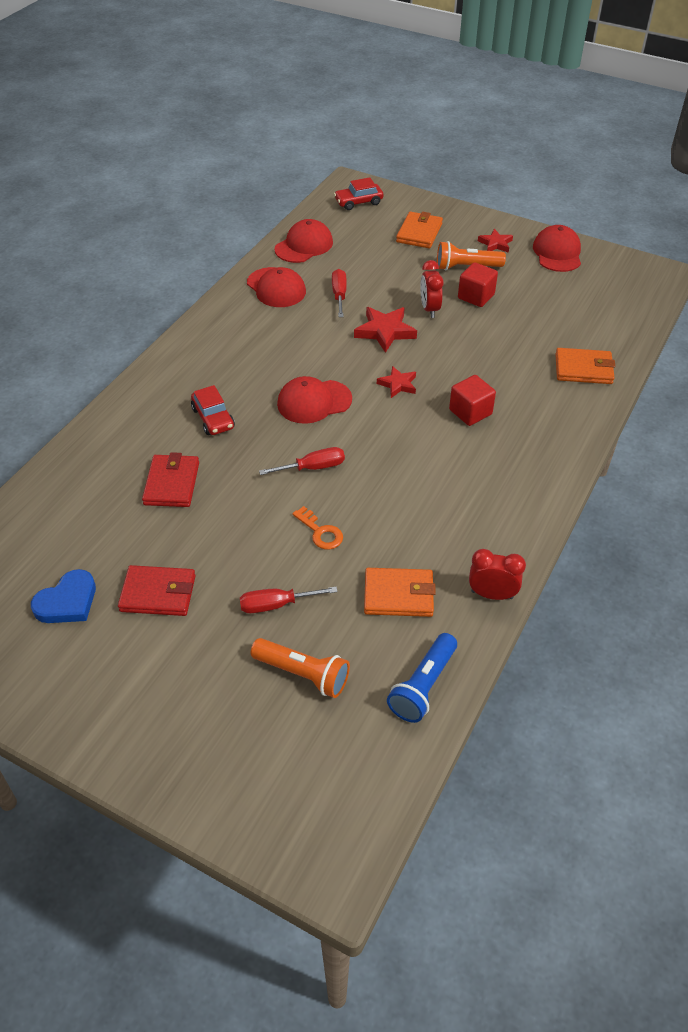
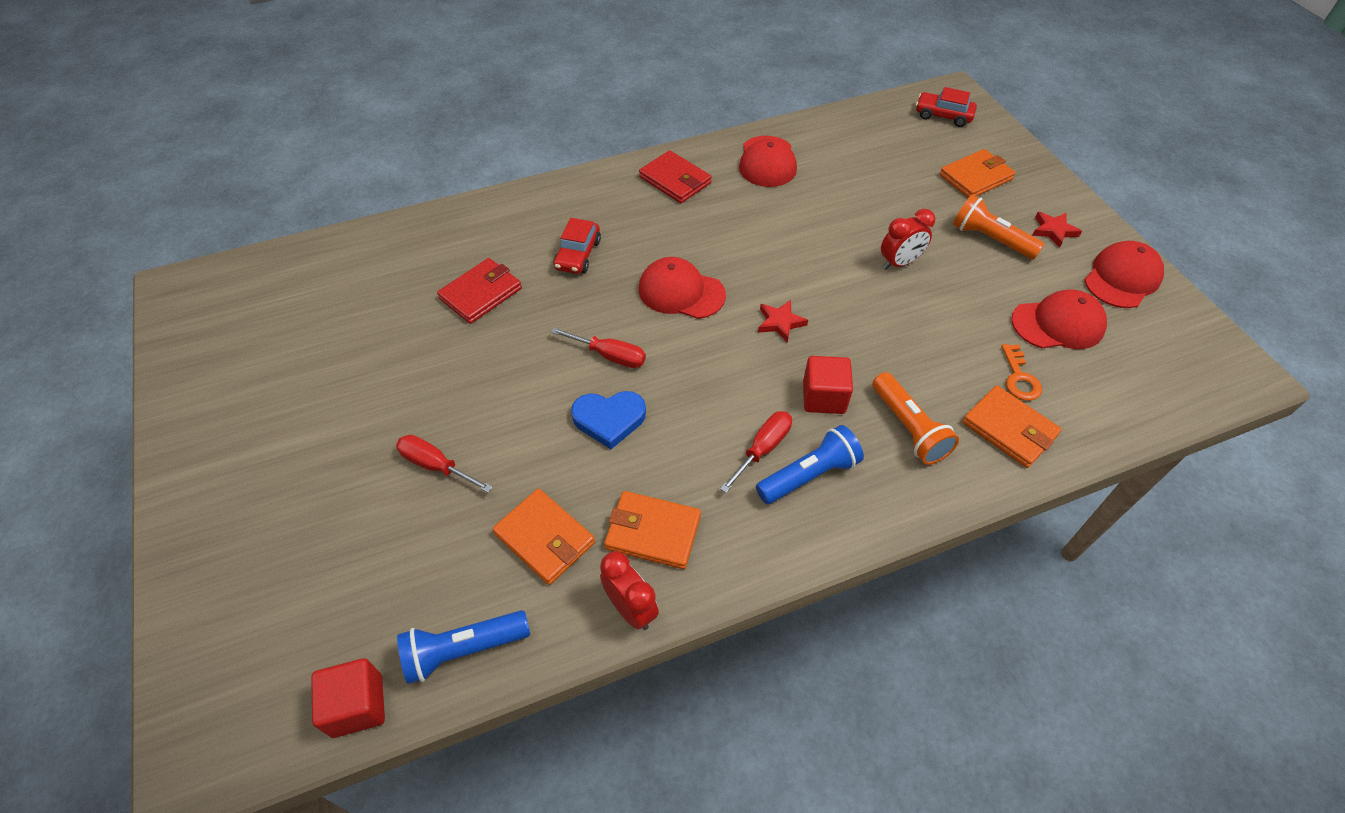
camera: 40 degrees right, 5 degrees up
(67, 602) = (298, 345): blue heart -> blue heart (609, 419)
(158, 593) = (363, 385): red wallet -> red wallet (675, 180)
(303, 674) = (383, 550): orange flashlight -> orange flashlight (909, 428)
(304, 246) = (839, 134): red cap -> red cap (1058, 324)
(320, 532) = (547, 423): orange key -> orange key (1019, 378)
(339, 295) = (821, 200): red screwdriver -> red screwdriver (763, 449)
(385, 331) = (826, 261): red star -> none
(429, 309) = (899, 263): red clock -> red clock turned 150 degrees counterclockwise
(457, 547) = (653, 532): none -> orange wallet
(476, 296) = (967, 276): red cube -> red cube (357, 705)
(509, 459) = (809, 475): none -> blue flashlight

